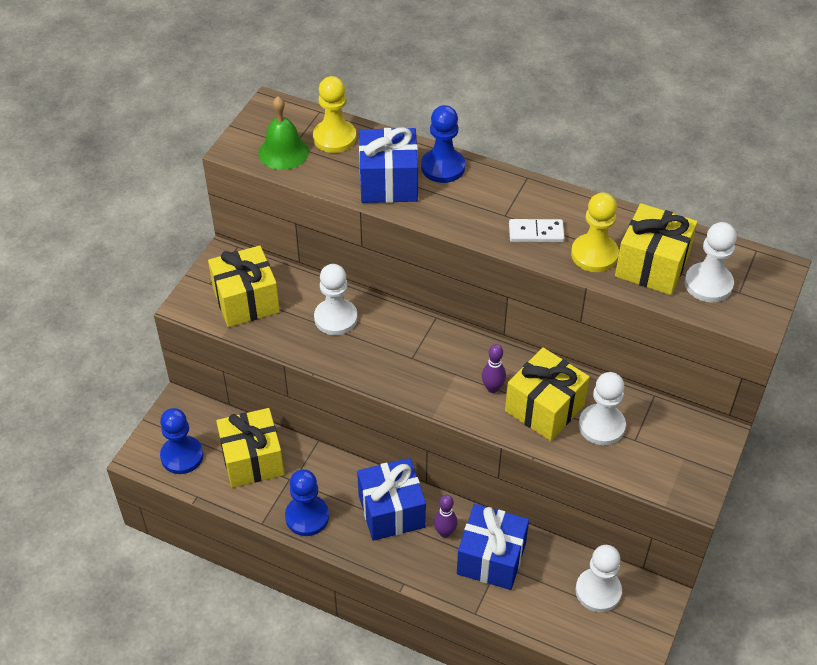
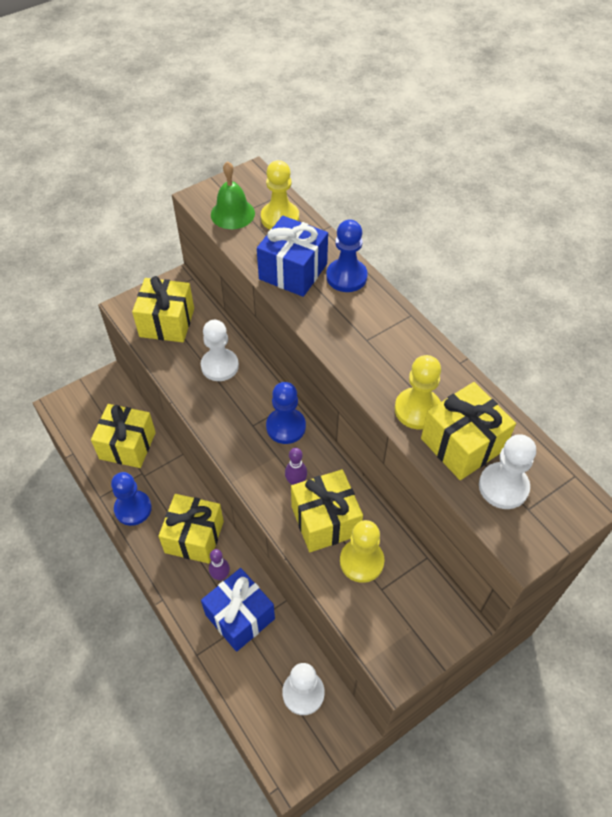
camera: 30 degrees right, 5 degrees up
(182, 456) = (84, 418): blue pawn -> blue pawn (286, 427)
(391, 511) = (194, 537): blue gift -> yellow gift
(536, 233) = (381, 367): white domino -> none
(601, 426) = (361, 561): white pawn -> yellow pawn

